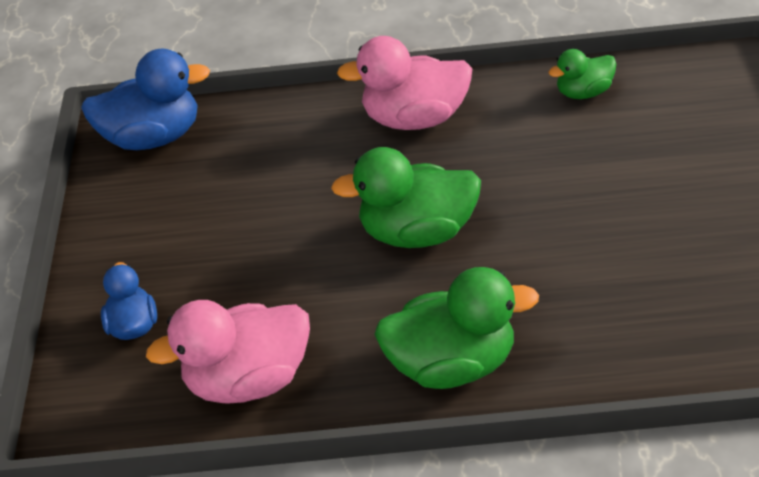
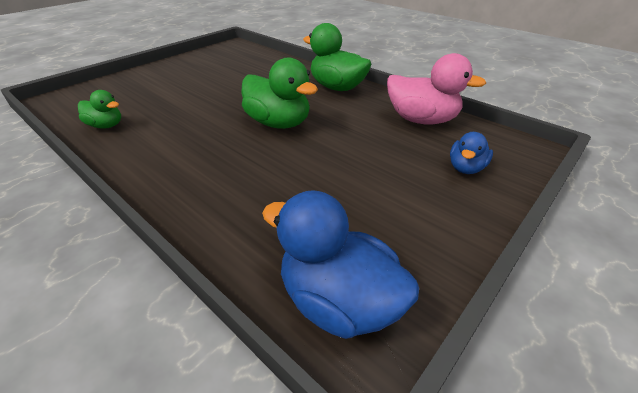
camera: 140 degrees left, 5 degrees down
(415, 119) = (179, 168): pink duck -> none

